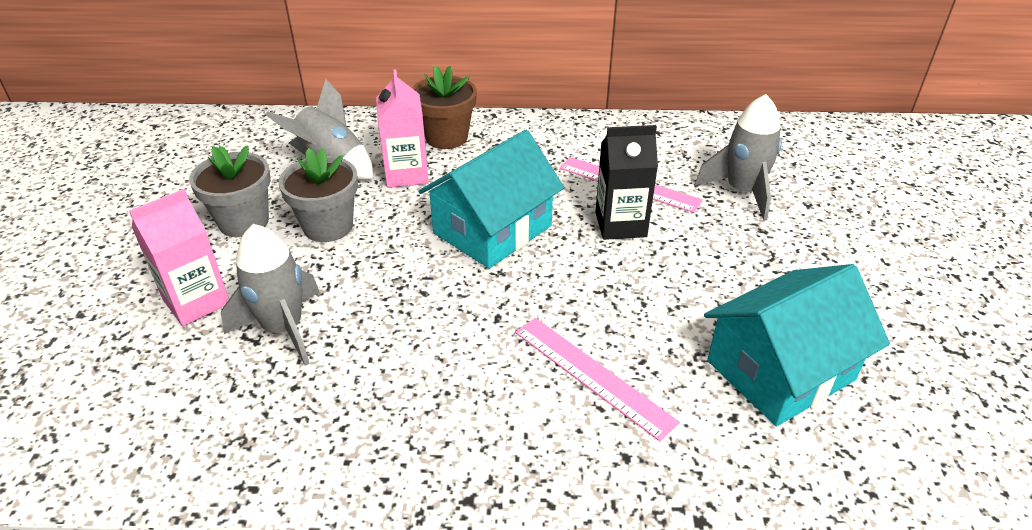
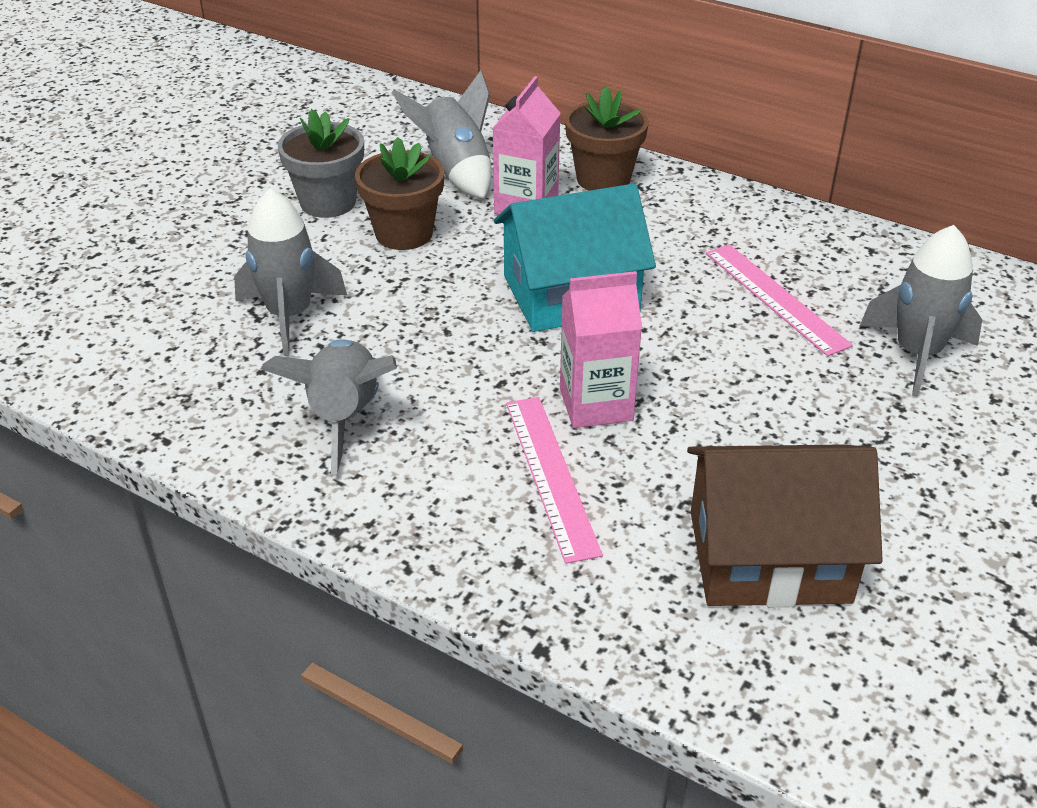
camera: 30 degrees right, 0 degrees up
(196, 301) = (233, 263): pink carton -> pink carton (596, 404)
(328, 226) = (404, 233): grey flower pot -> brown flower pot
(398, 397) = (344, 417): none -> grey rocket
(620, 224) = (723, 338): black carton -> none
(780, 370) = (769, 556): turquoise house -> brown house

